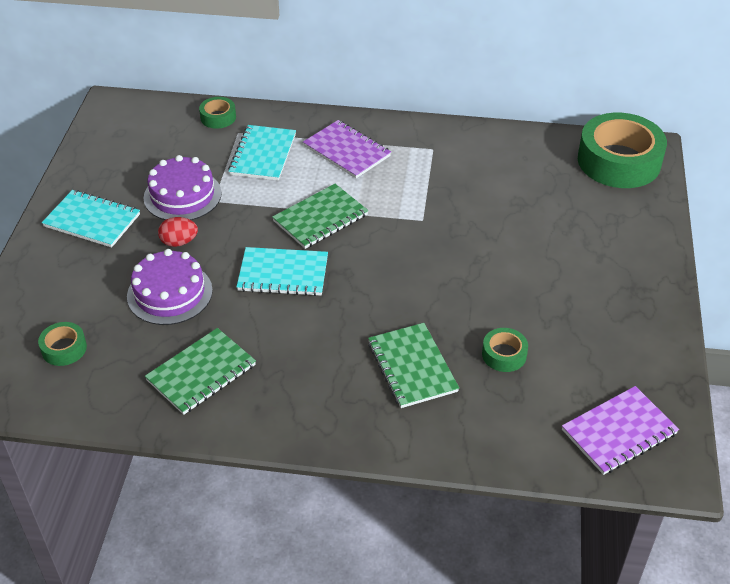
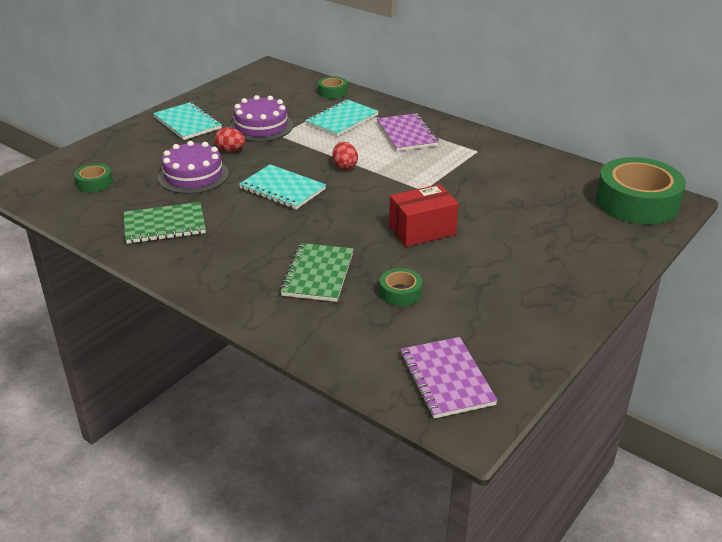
camera: 30 degrees right, 10 degrees down
(320, 218) = (344, 166): green notebook -> red egg
(463, 271) = (422, 230): none -> red box
(619, 432) = (447, 379): purple notebook -> purple notebook turned 75 degrees clockwise

